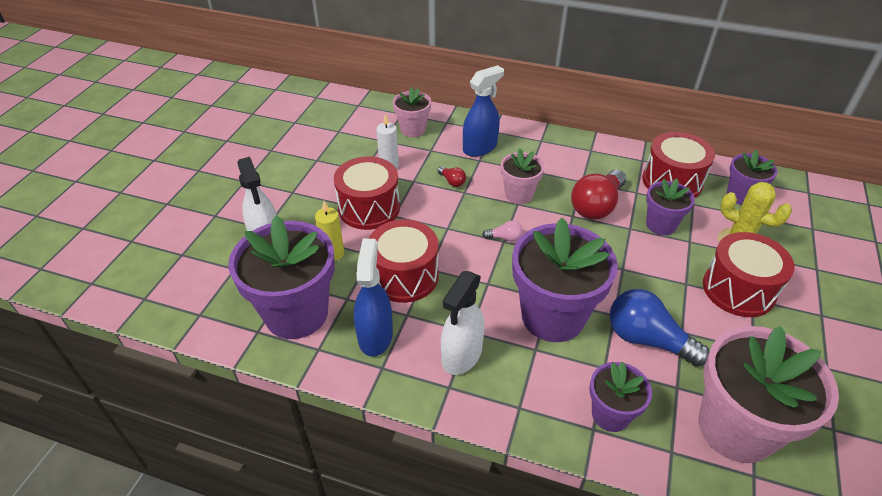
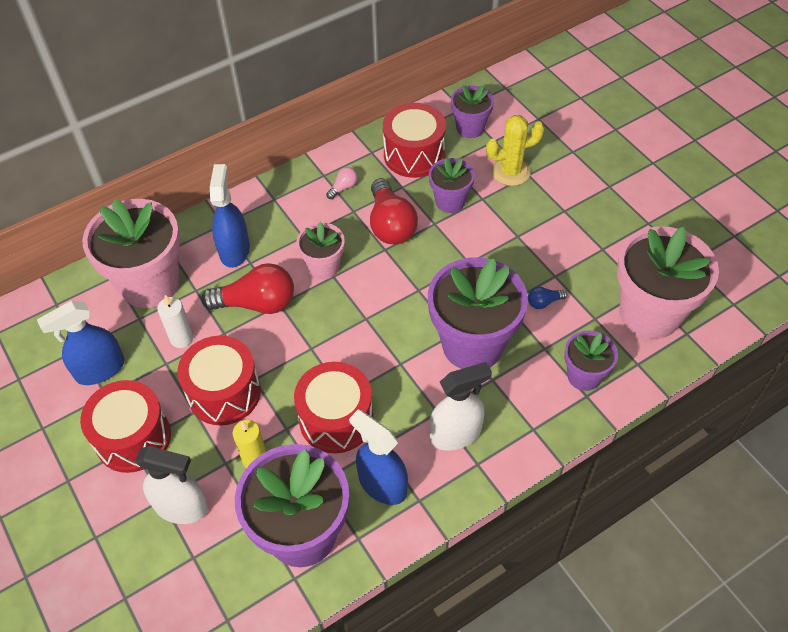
camera: 50 degrees left, 10 degrees up
(331, 147) = (100, 369): none -> blue spray bottle
(413, 130) = (150, 284): pink flower pot -> pink flower pot, size x1.88
(452, 181) = (256, 303): red light bulb -> red light bulb, size x2.21
(461, 355) = (455, 434): white spray bottle -> white spray bottle turned 90 degrees counterclockwise
(504, 238) = (363, 315): pink light bulb -> pink light bulb (343, 187)
(647, 339) = (544, 302): blue light bulb -> blue light bulb, size x0.45
(738, 289) = (550, 211): red drum -> red drum (133, 438)

